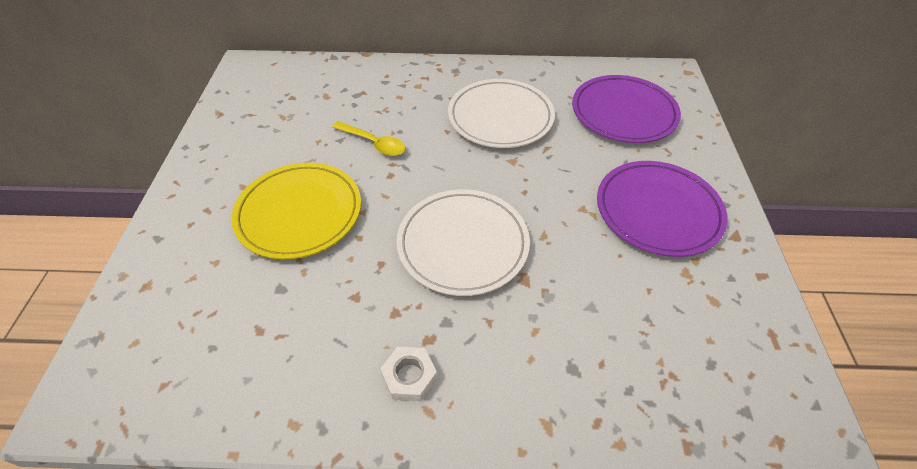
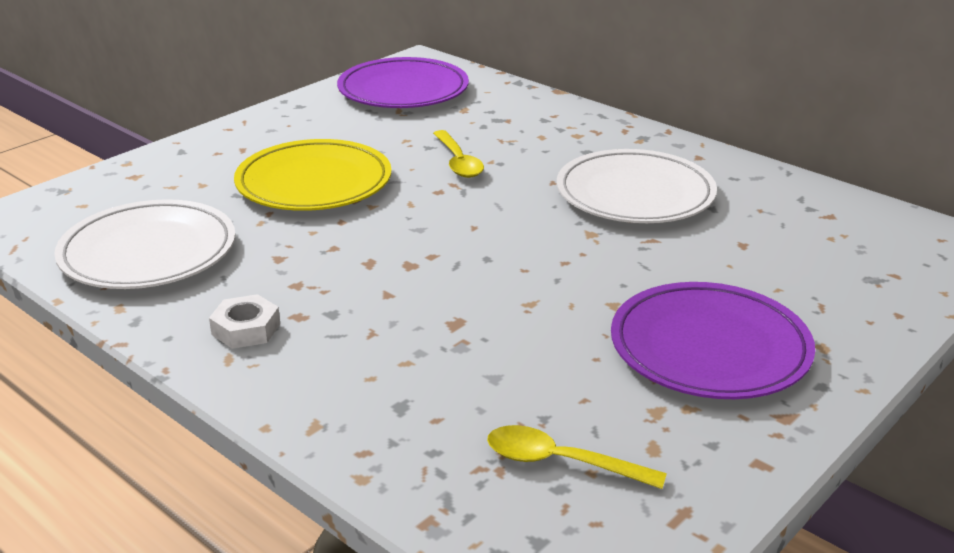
camera: 40 degrees right, 20 degrees down
(463, 244) = (432, 270): white plate -> white plate (148, 252)
(623, 113) = (814, 251): purple plate -> purple plate (403, 90)
(691, 345) = (561, 462): none -> yellow spoon

